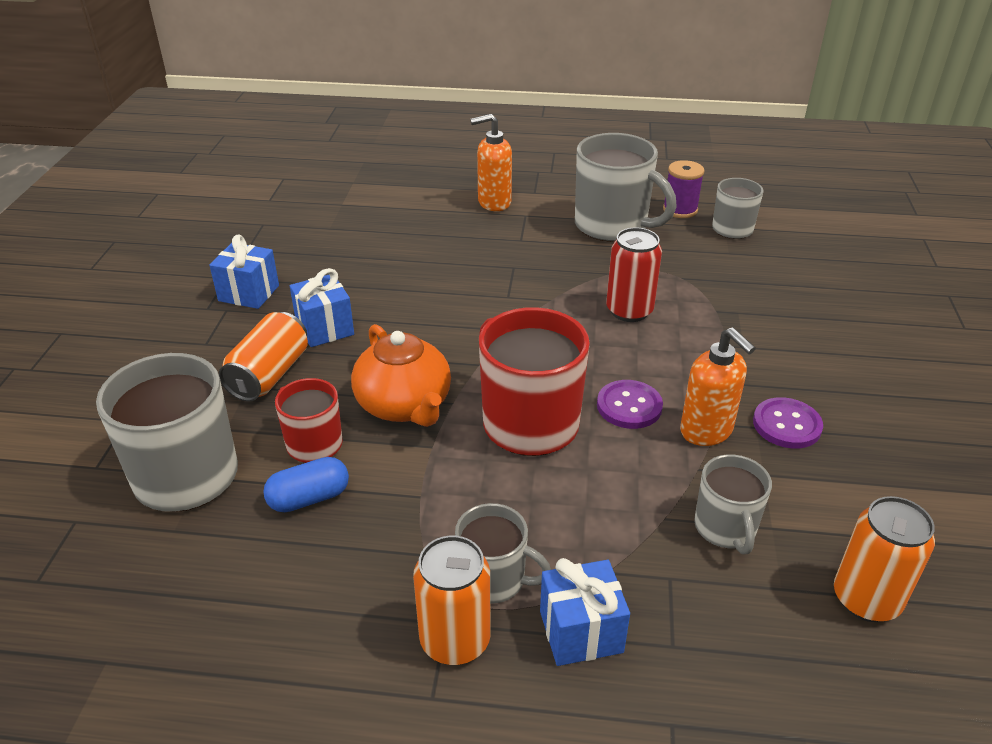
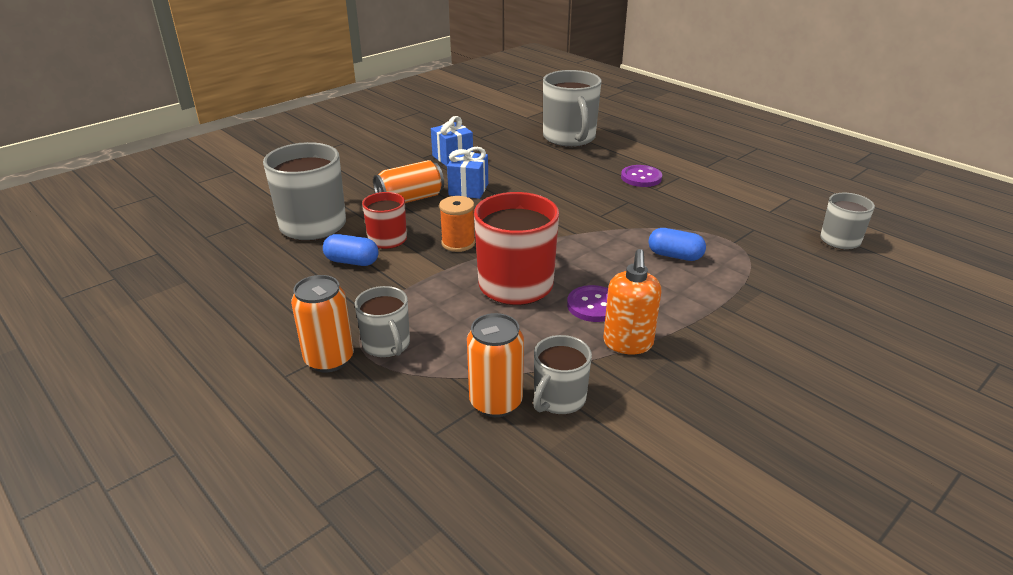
camera: 40 degrees right, 5 degrees down
(404, 405) = (458, 243): orange teapot -> orange spool
(494, 203) = (667, 162): orange soap dispenser -> none
(581, 631) = (395, 395): blue gift -> none
(612, 226) = (738, 204): grey mug -> grey mug (569, 138)
(629, 311) = (675, 256): red can -> blue capsule
(680, 210) = (811, 213): purple spool -> none
(786, 425) = (696, 370): purple button -> purple button (641, 177)
(866, 599) = (598, 492): orange can -> orange can (496, 402)

